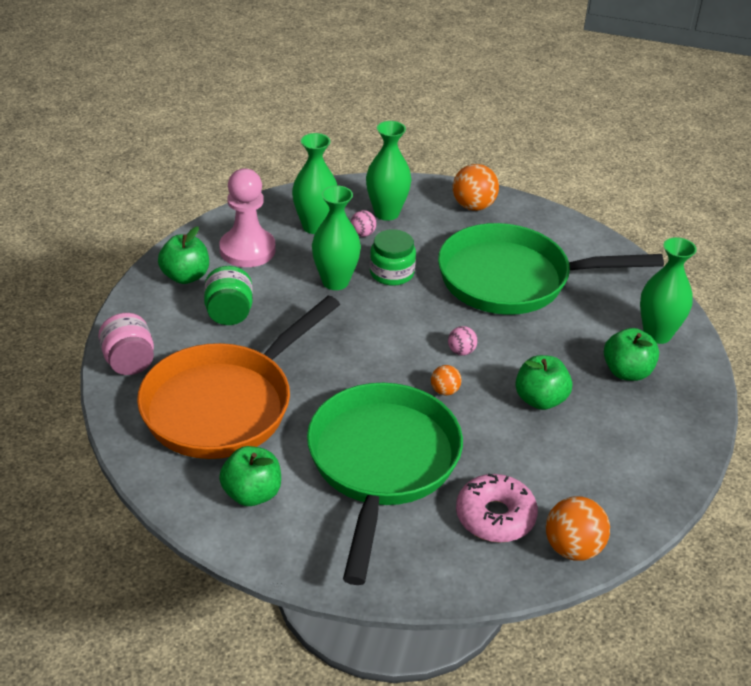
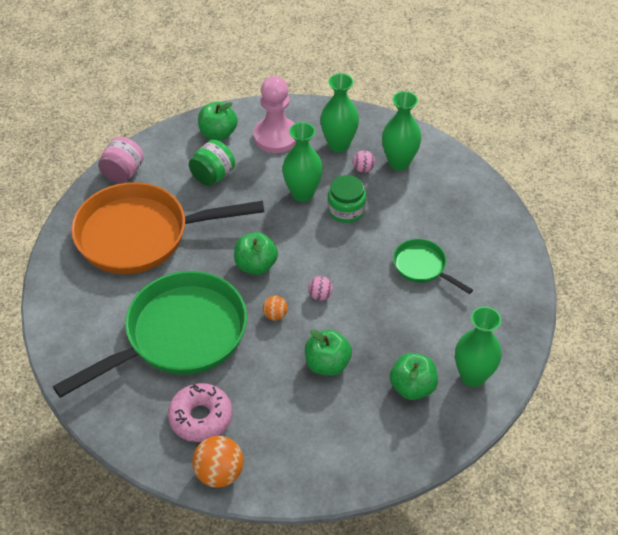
camera: 45 degrees right, 10 degrees up
(252, 494) = (90, 301): green apple -> green apple (256, 265)
(473, 206) = (468, 193): orange ball -> none
(512, 279) = (422, 267): green pan -> green pan, size x0.46

